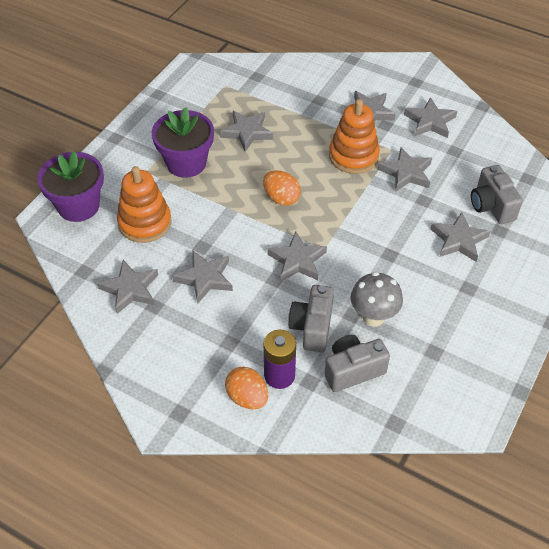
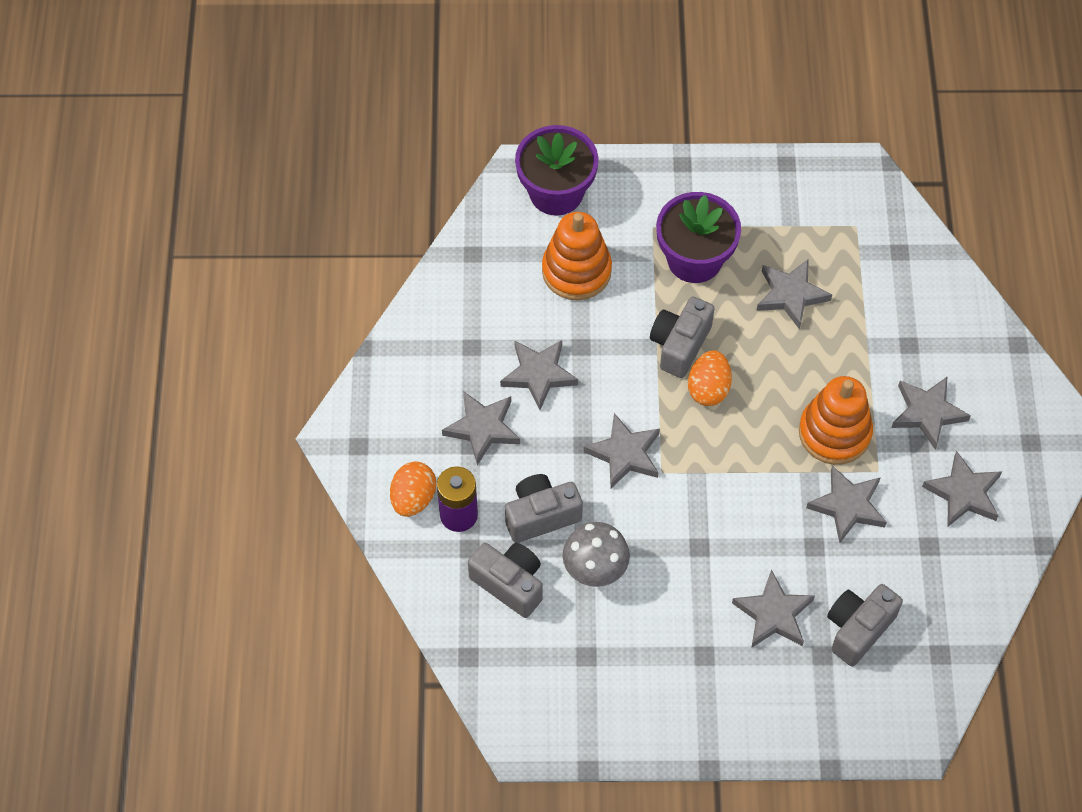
camera: 60 degrees right, 10 degrees up
(130, 289) = (478, 311): grey star -> grey star (482, 428)
(240, 197) = (679, 345): none -> grey camera

